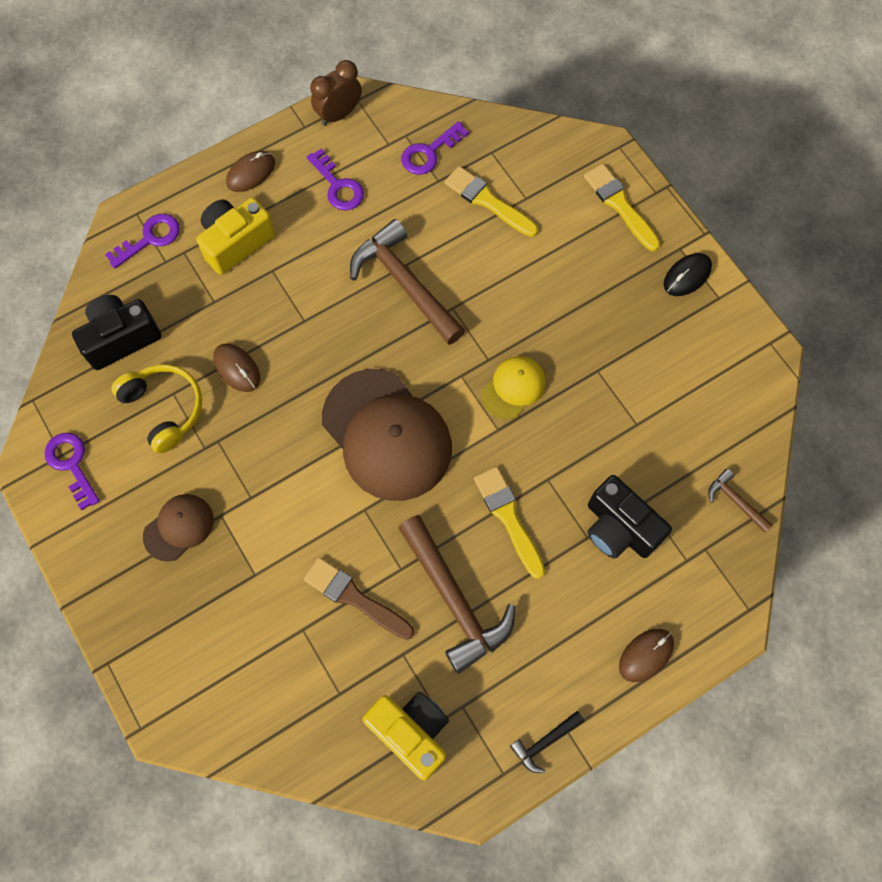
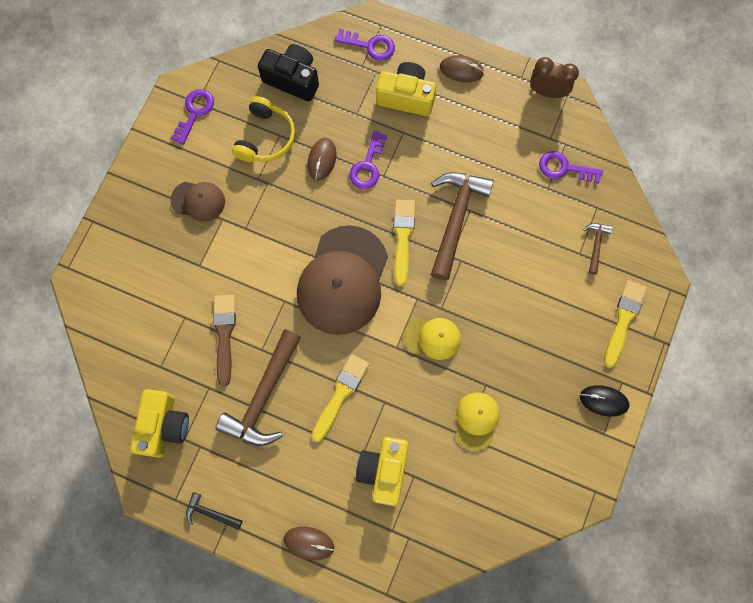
camera: 55 degrees right, 5 degrees up
(338, 186) = (494, 128): purple key -> purple key (368, 165)
(487, 201) = (557, 230): yellow brush -> yellow brush (403, 237)
(619, 528) = (383, 471): black camera -> yellow camera
(628, 403) = (476, 420): none -> yellow cap
(735, 501) = (457, 538): brown hammer -> brown hammer (596, 245)

